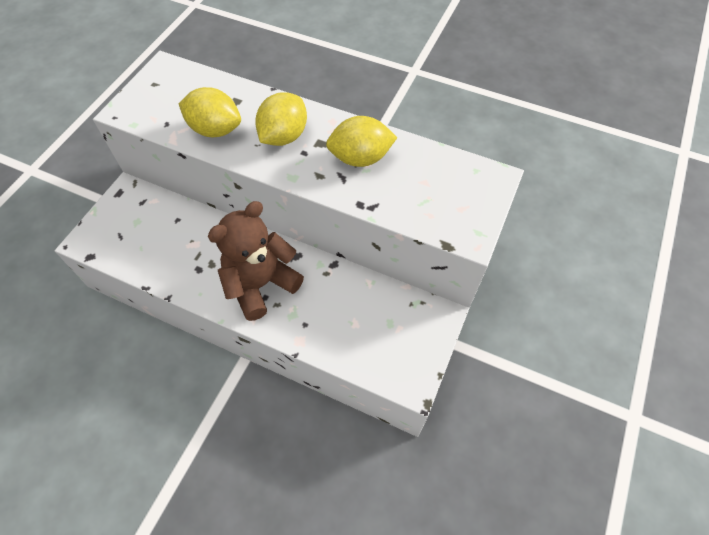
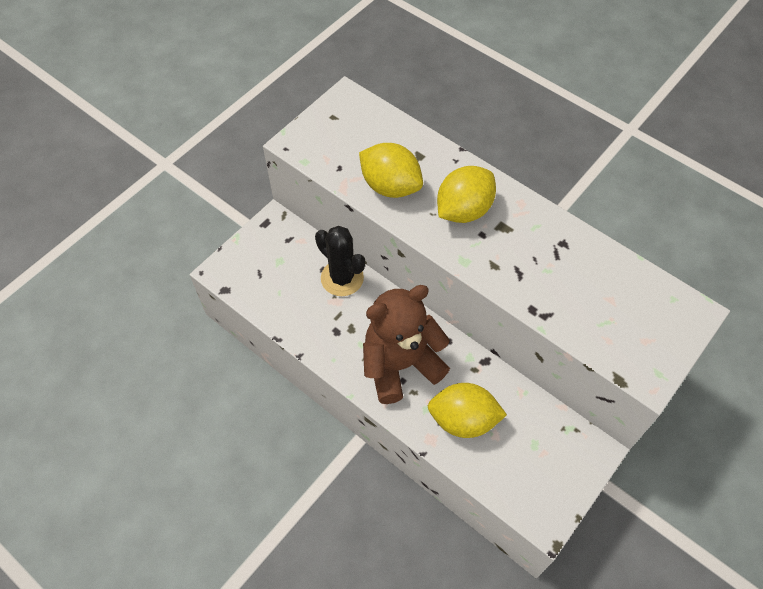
camera: 15 degrees right, 0 degrees up
(195, 224) = (342, 278): none -> black cactus
(360, 158) = (544, 255): yellow lemon -> yellow lemon (463, 420)

